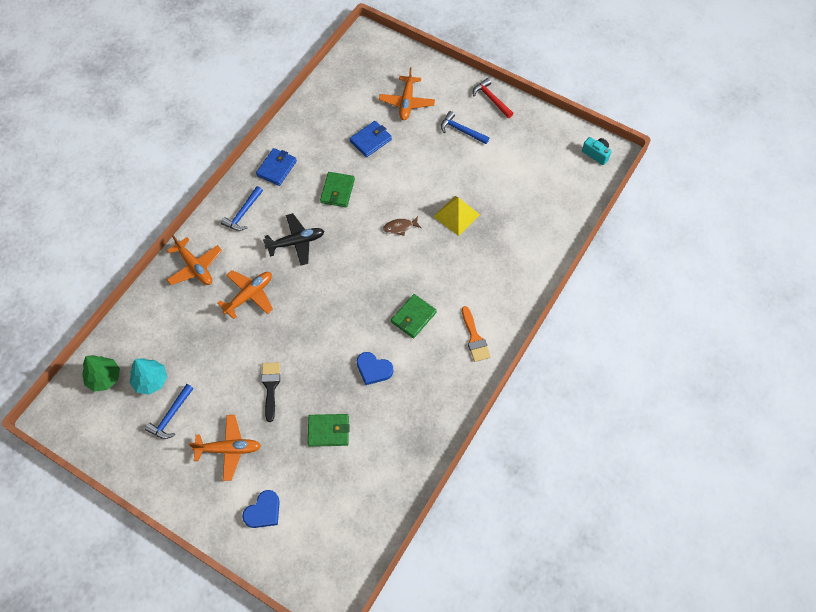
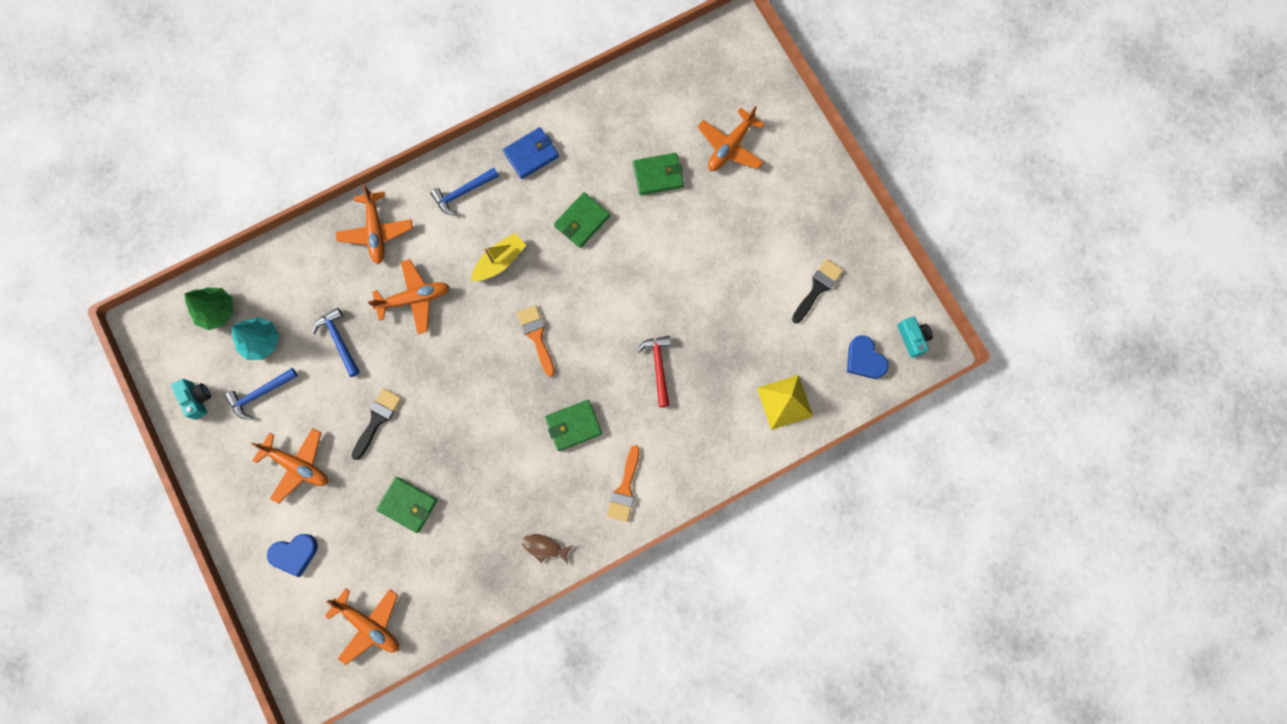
camera: 30 degrees right, 15 degrees up
(123, 445) = (197, 399): none -> turquoise camera
(296, 242) = (500, 261): black plane -> yellow boat
(350, 528) = (369, 624): none -> orange plane
(351, 275) = (536, 336): none -> orange brush
(370, 140) = (658, 175): blue wallet -> green wallet
(373, 369) = (495, 462): blue heart -> blue heart (864, 359)
(400, 227) = (624, 306): brown fish -> brown fish (544, 547)
(456, 215) = (697, 327): yellow pyramid -> yellow pyramid (785, 402)
(461, 130) = (771, 219): blue hammer -> blue hammer (339, 340)
(491, 99) = (833, 196): red hammer -> red hammer (658, 367)
(517, 155) = (817, 288): none -> black brush

